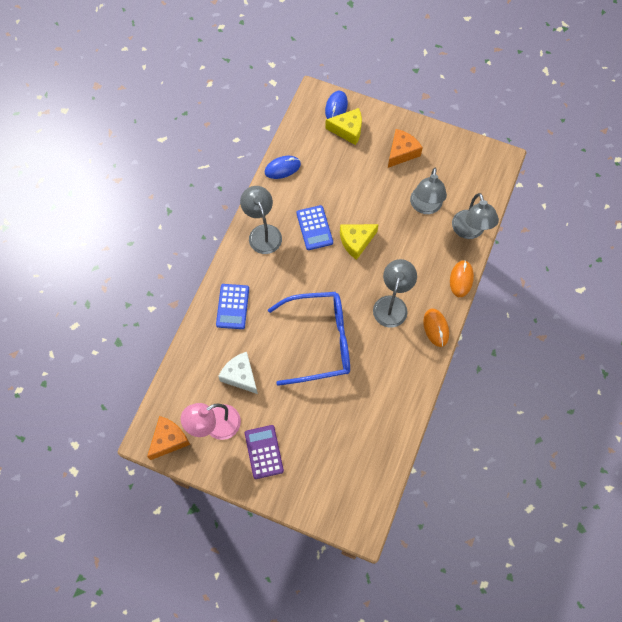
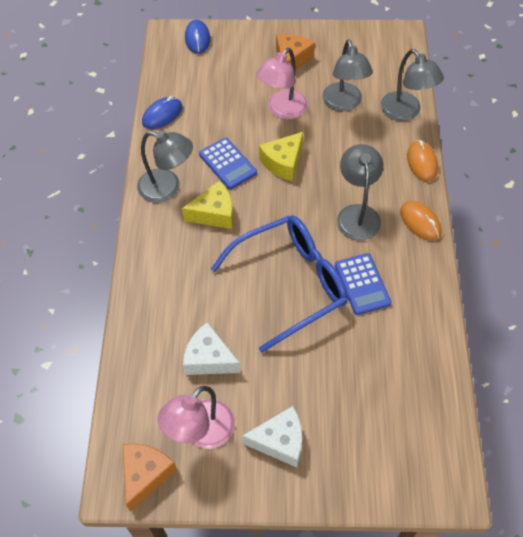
camera: 20 degrees left, 10 degrees down
(232, 306) = (164, 281): blue calculator -> blue calculator (362, 284)
(262, 233) = (167, 188): grey lamp -> grey lamp turned 150 degrees clockwise
(264, 452) = (280, 441): purple calculator -> white cheese
(348, 130) = (221, 56): yellow cheese -> yellow cheese (214, 213)
(375, 196) = (282, 110): none -> pink lamp

